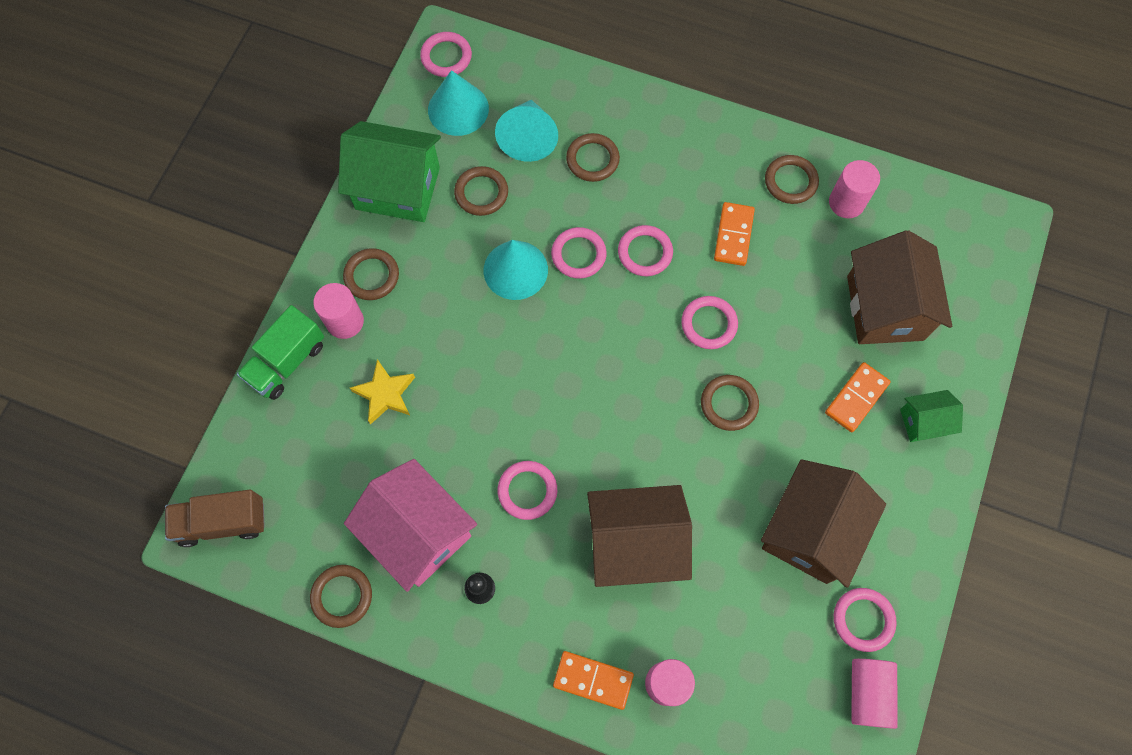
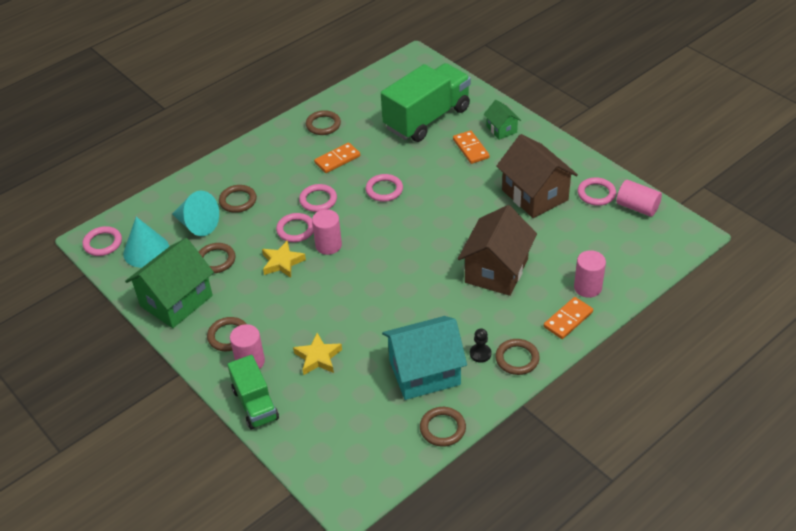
camera: 60 degrees left, 25 degrees down
(222, 522) = (347, 481): brown truck -> none
(418, 533) = (424, 372): pink house -> turquoise house
(515, 270) = (282, 262): turquoise cone -> yellow star
(527, 491) = (432, 308): pink ring -> none
(729, 404) = (439, 200): brown ring -> brown ring (517, 359)
(733, 235) = (337, 159): orange domino -> orange domino turned 75 degrees counterclockwise
(846, 202) = (354, 109): pink cylinder -> pink cylinder (328, 245)
(885, 308) = (427, 118): brown house -> green truck
(923, 422) = (501, 129): green house -> green house turned 45 degrees counterclockwise

